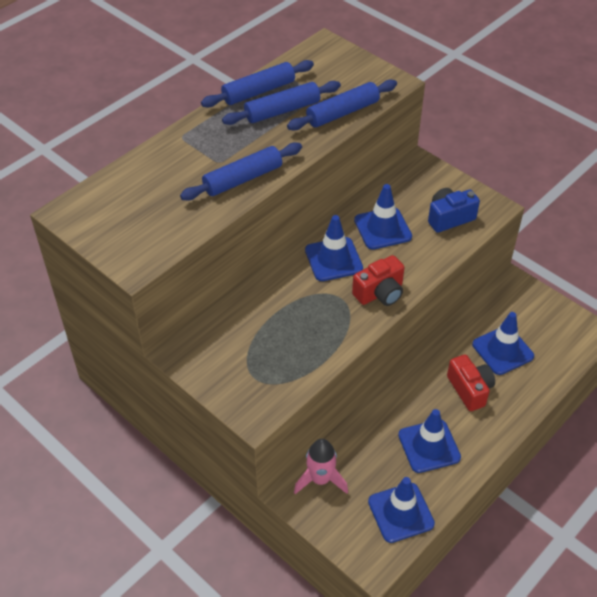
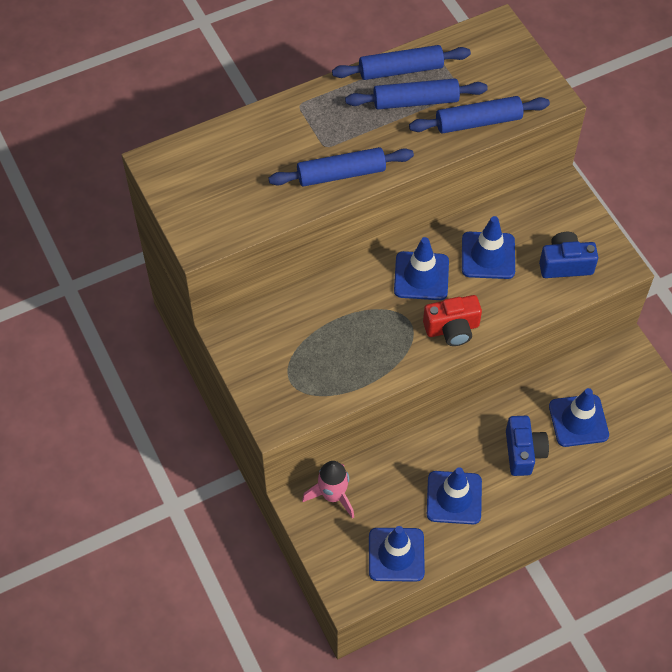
camera: 20 degrees right, 10 degrees up
(470, 389) = (523, 452): red camera -> blue camera

